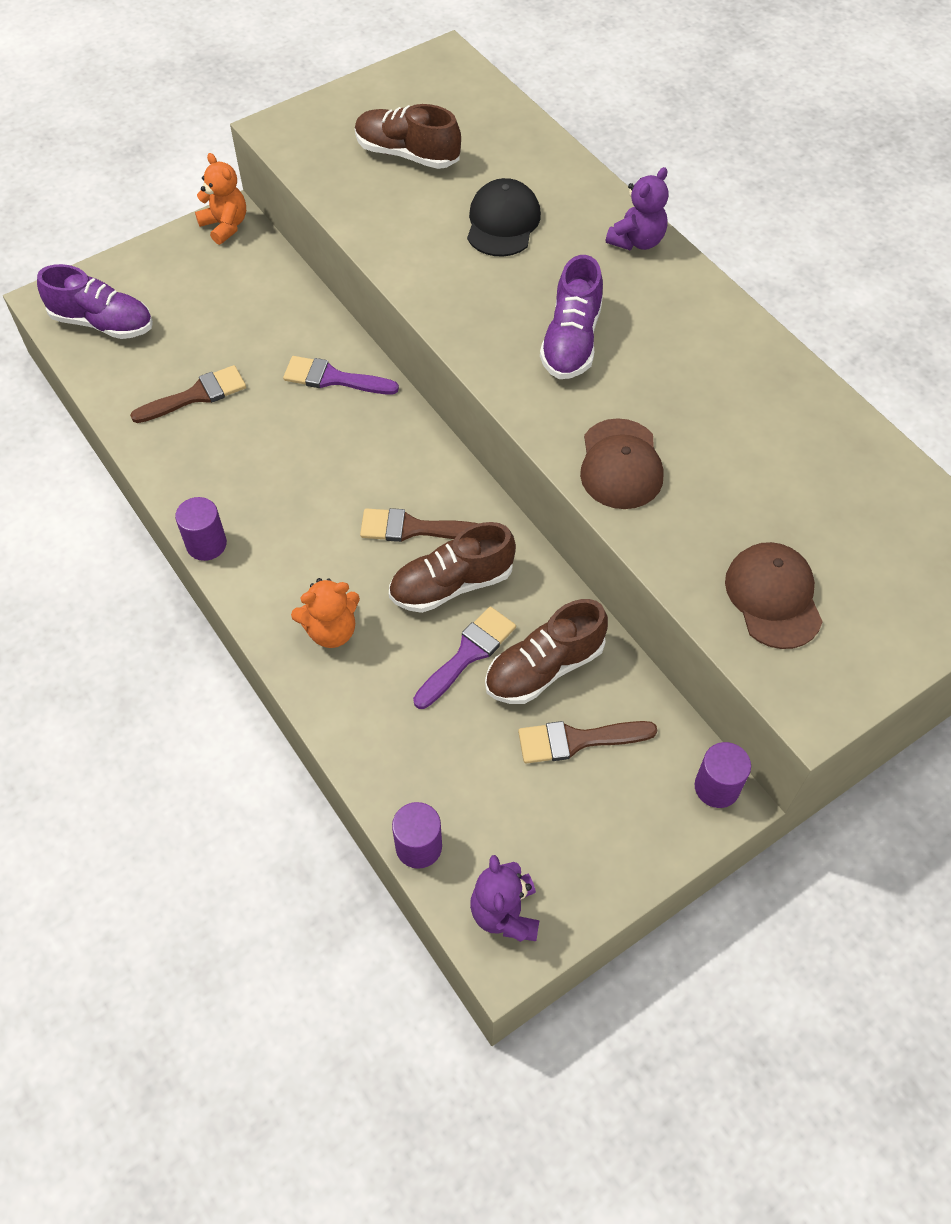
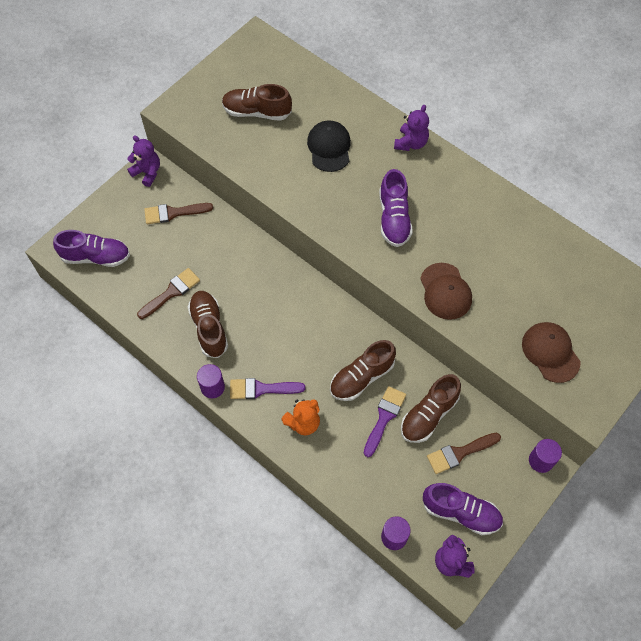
camera: 15 degrees left, 5 degrees up
(225, 226) = (147, 172): orange teddy bear -> purple teddy bear
(234, 458) = (209, 328): none -> brown shoe
(333, 378) = (249, 262): purple brush -> purple brush (261, 389)
(413, 528) = (329, 348): brown brush -> brown brush (173, 213)
(548, 836) = (461, 512): none -> purple shoe

